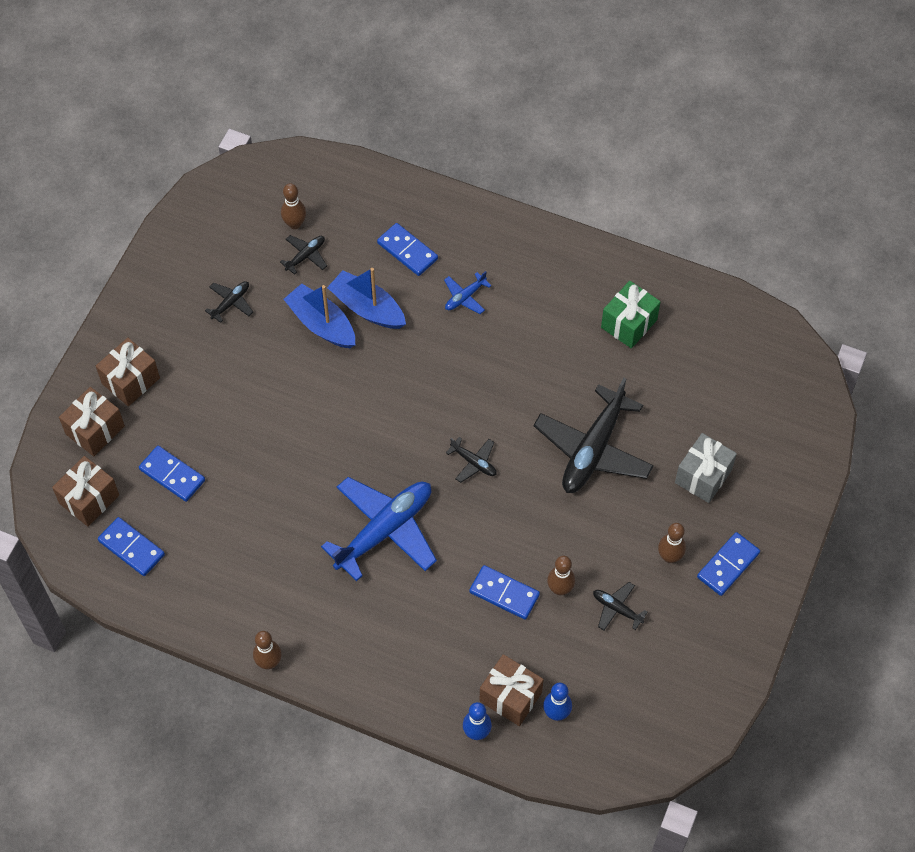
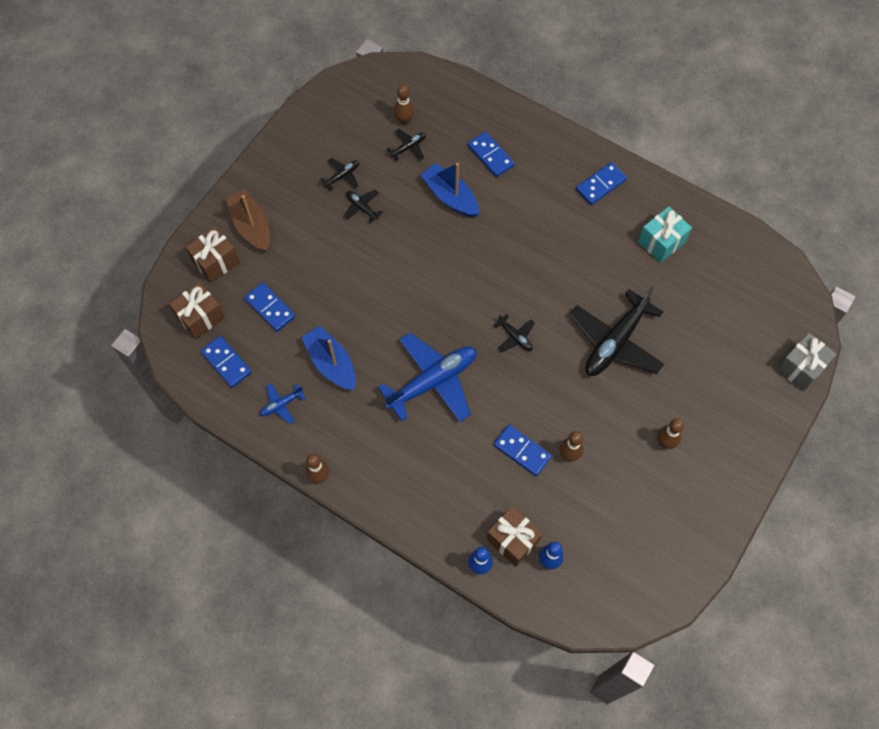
camera: 10 degrees right, 5 degrees up
(130, 381) = (251, 226): brown gift -> brown boat
(321, 324) = (411, 204): blue boat -> blue boat (331, 363)
(465, 297) = (530, 200): blue plane -> blue plane (281, 404)
(617, 609) = (614, 480): black plane -> black plane (362, 207)
(629, 324) = (661, 242): green gift -> turquoise gift
(703, 476) = (703, 379): grey gift -> grey gift (800, 368)
(728, 565) = (713, 458): blue domino -> blue domino (601, 185)

